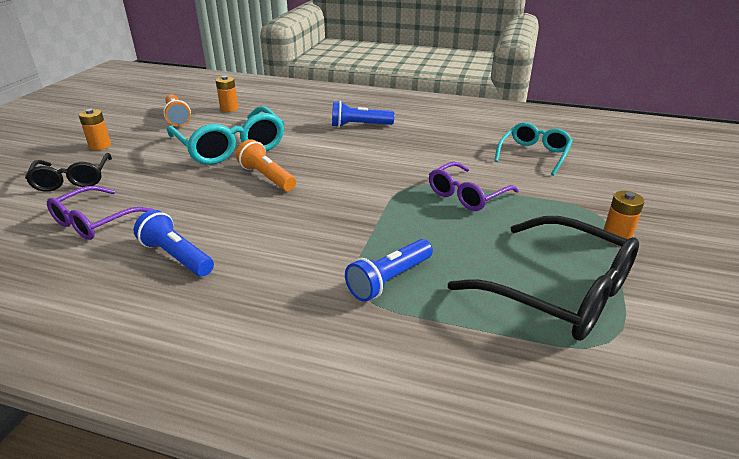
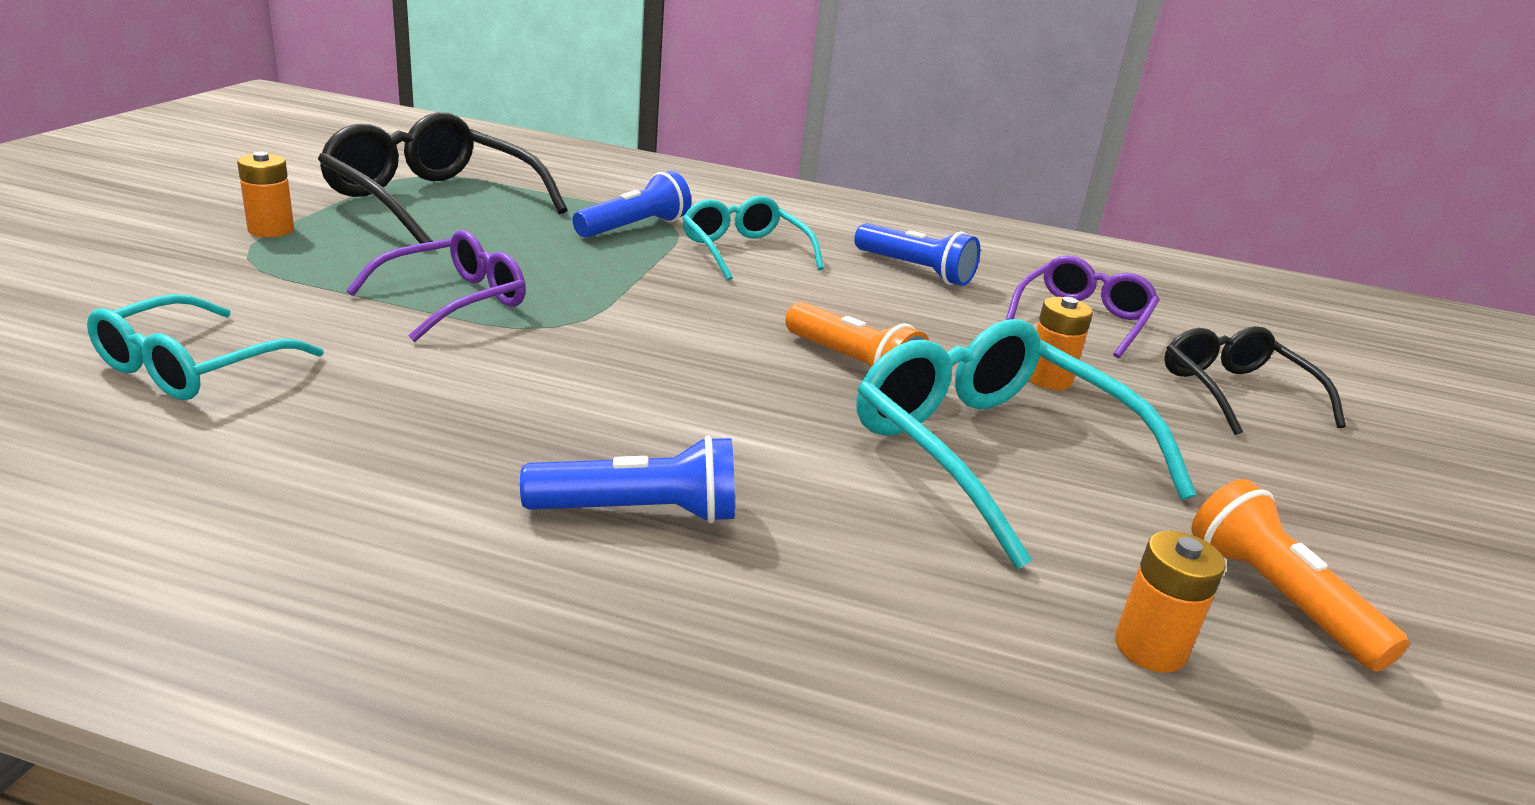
camera: 175 degrees right, 5 degrees down
(100, 146) = (1327, 482): orange battery -> orange battery (1048, 379)
(303, 261) = (744, 251): none -> turquoise glasses

